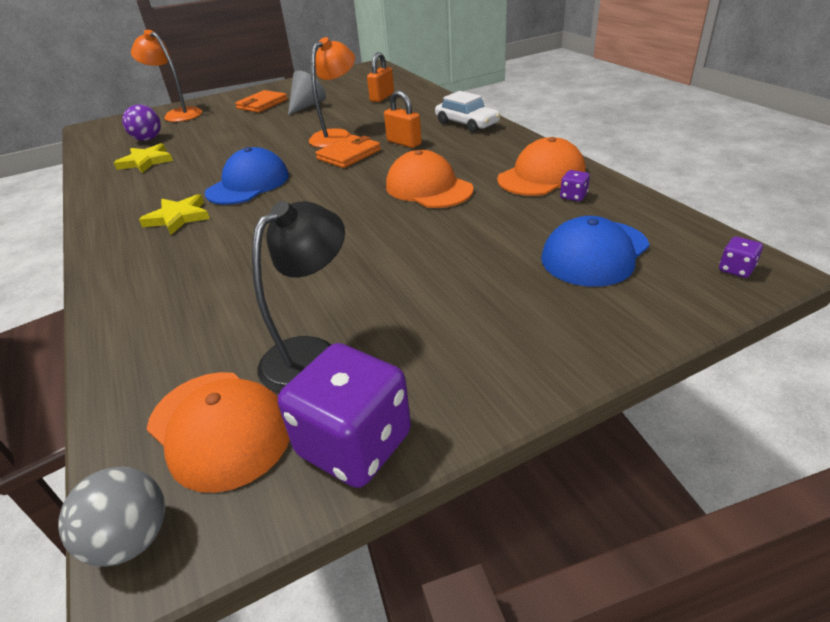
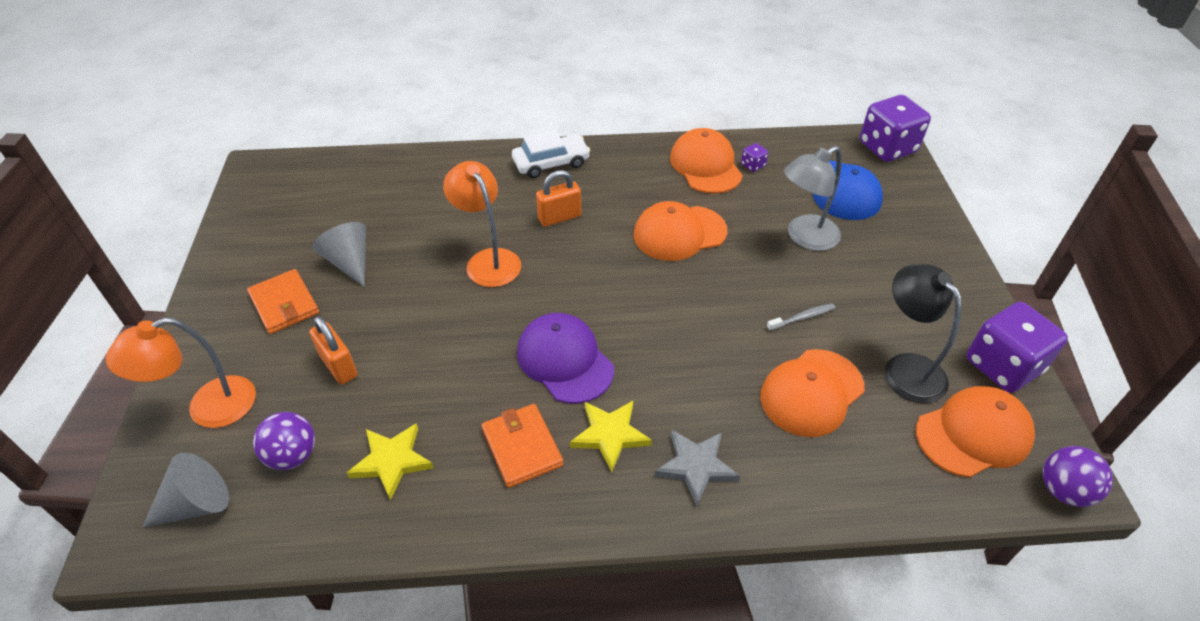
camera: 70 degrees left, 10 degrees up
(114, 131) = (197, 504): none -> grey cone
(132, 539) = (1063, 490): grey ball -> purple ball
(151, 258) = (696, 466): none -> grey star
(248, 184) = (565, 360): blue cap -> purple cap
(251, 297) = (811, 392): none -> orange cap
(349, 154) = (553, 263): orange wallet -> orange wallet (522, 447)
(355, 271) = (802, 317): none -> grey toothbrush
(382, 97) = (398, 194): orange padlock -> orange padlock (339, 366)
(483, 248) = (804, 237): none -> grey lamp
(736, 269) = (887, 148): purple dice -> purple dice, size x2.39

